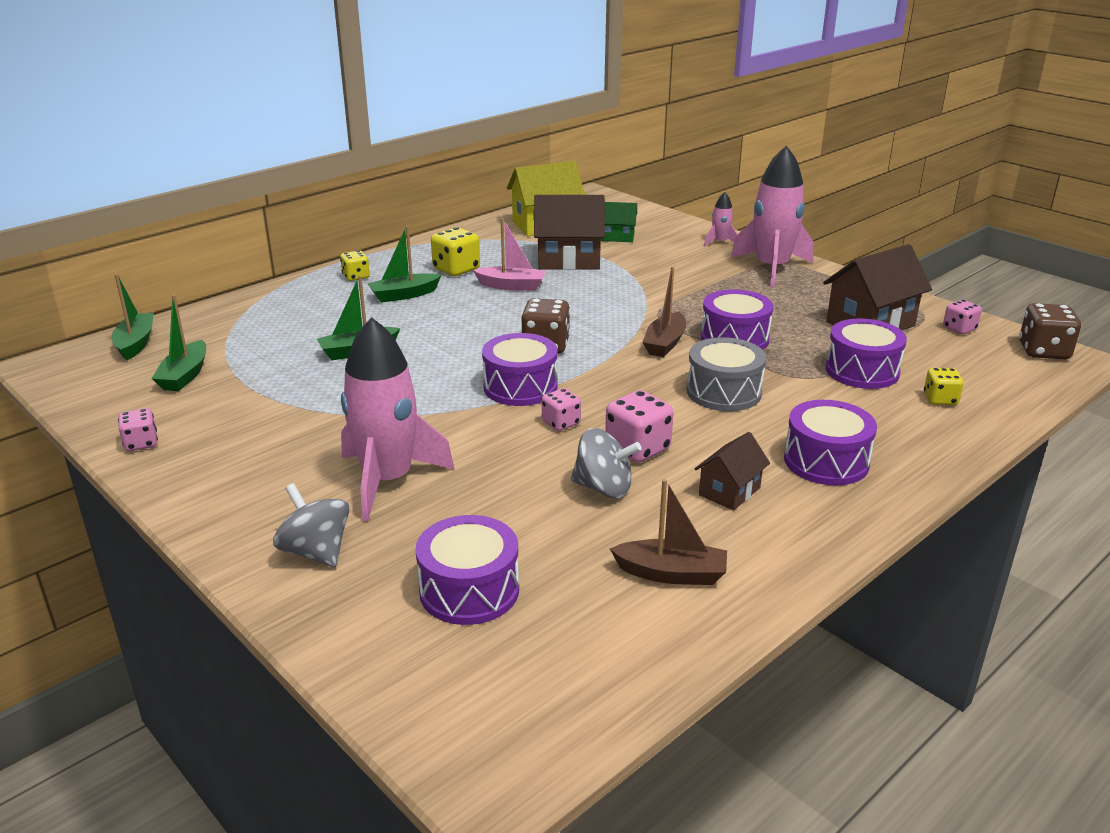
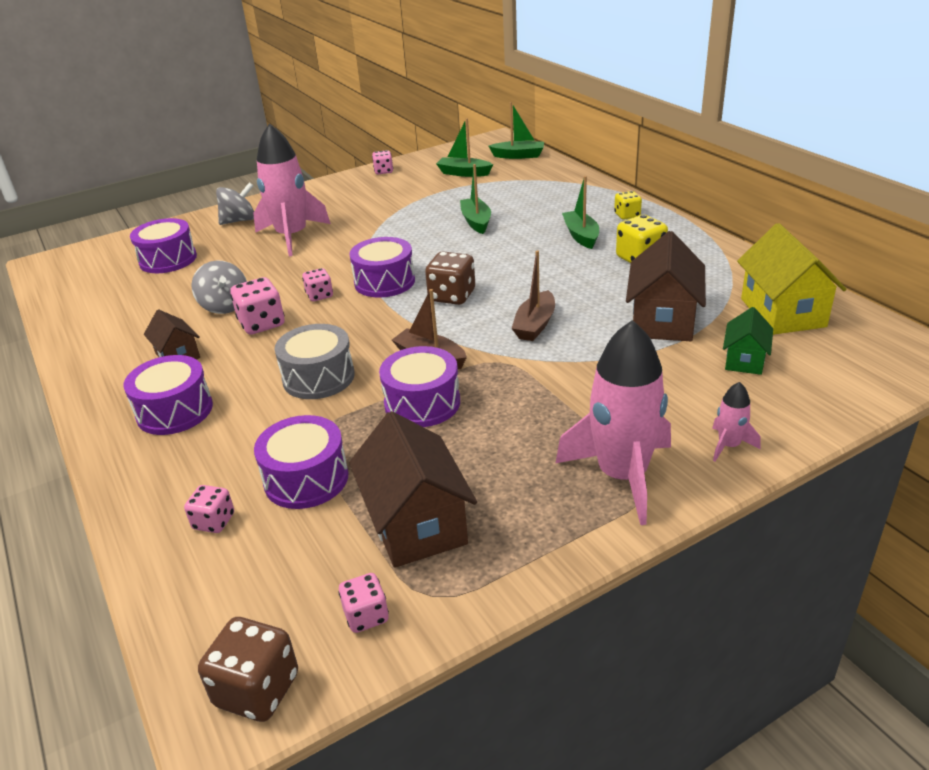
camera: 105 degrees right, 5 degrees up
(512, 286) = (592, 285): pink boat -> none
(603, 488) = (225, 306): grey spinning top -> grey spinning top turned 60 degrees counterclockwise
(671, 573) = (119, 321): brown boat -> brown boat (535, 325)
(940, 399) = (214, 521): yellow dice -> pink dice

